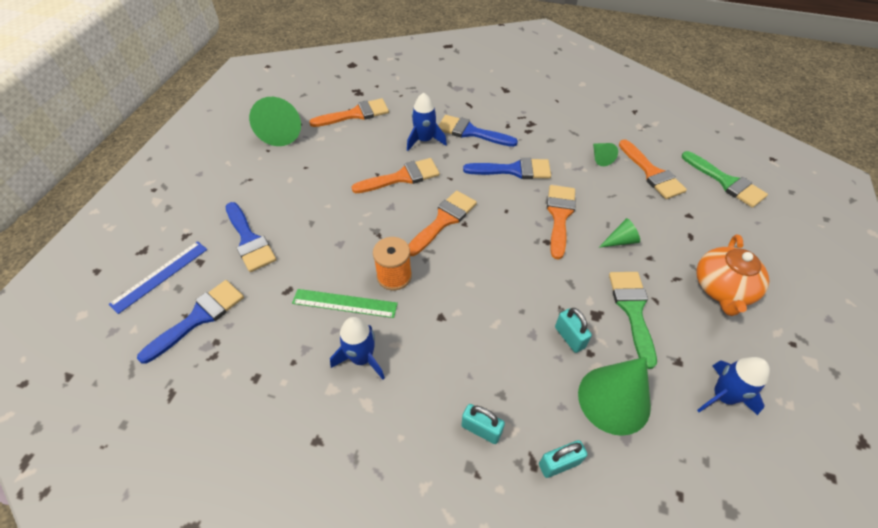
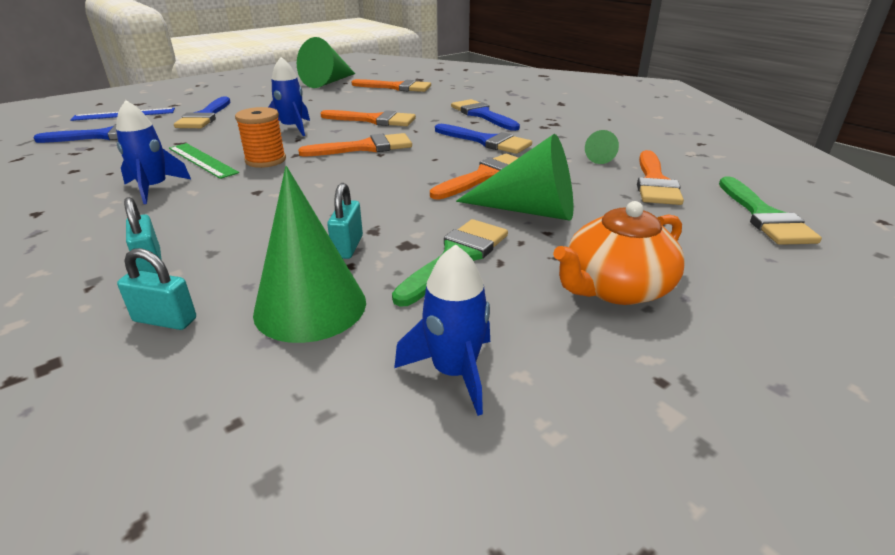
camera: 35 degrees right, 20 degrees down
(424, 140) = (430, 109): blue rocket -> blue rocket (292, 128)
(620, 241) = (529, 210): green cone -> green cone, size x2.10

